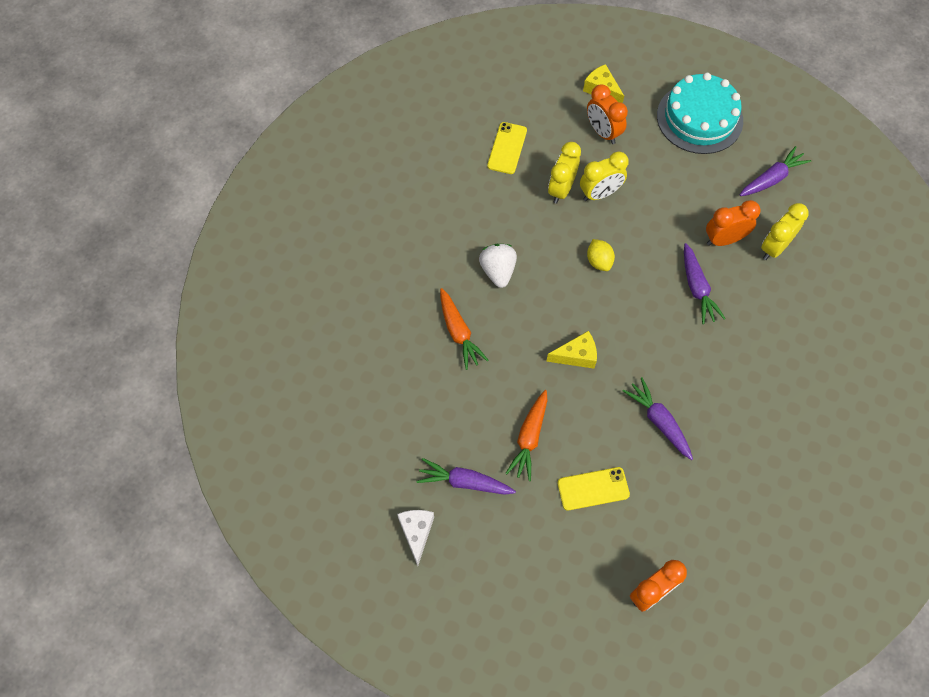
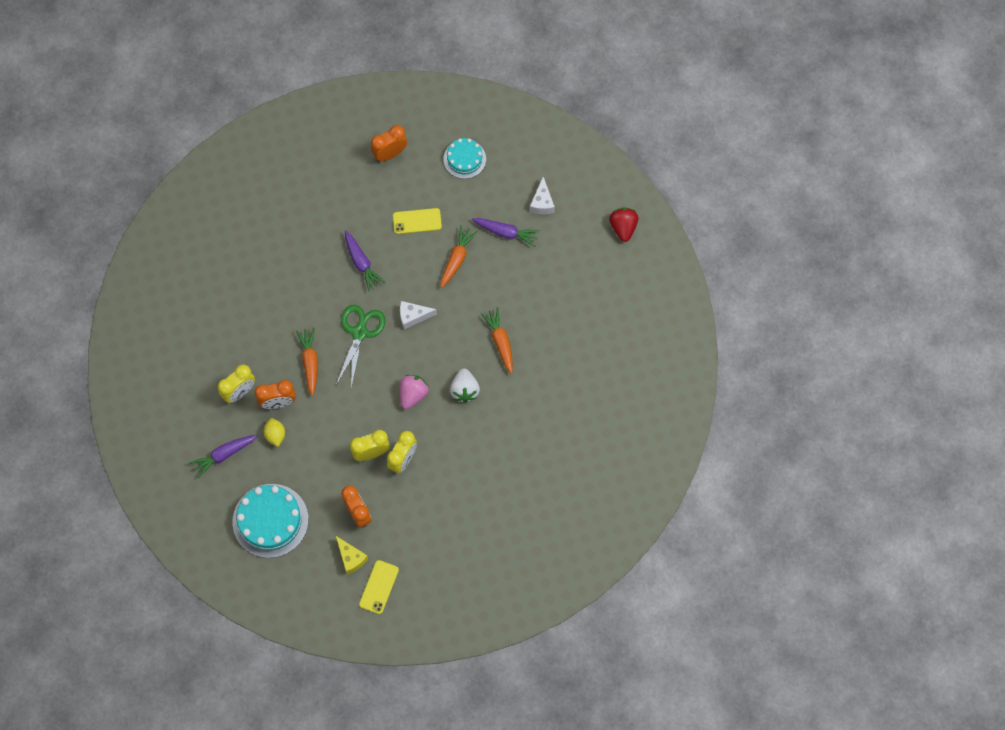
camera: 175 degrees left, 5 degrees up
(298, 504) = (623, 228): none -> red strawberry
(507, 148) = (443, 504): yellow phone -> yellow phone (379, 587)
(537, 594) = (464, 159): none -> turquoise cake
(561, 261) = (413, 394): none -> pink strawberry
(576, 356) = (413, 316): yellow cheese -> white cheese
(599, 261) = (383, 392): yellow lemon -> yellow lemon (275, 435)
(642, 329) = (359, 333): none -> green scissors
(697, 288) = (310, 362): purple carrot -> orange carrot

